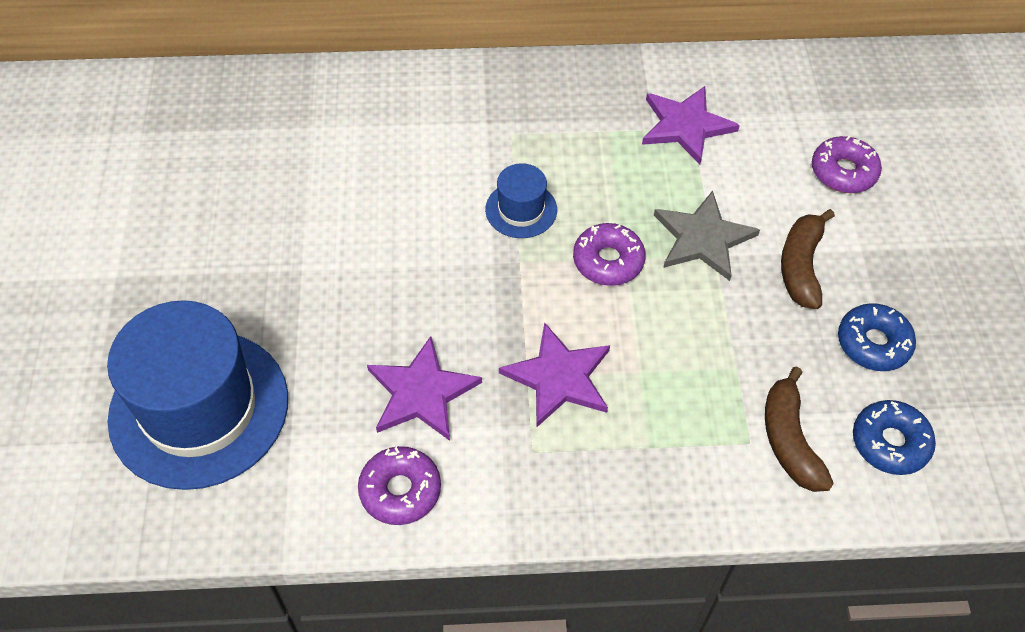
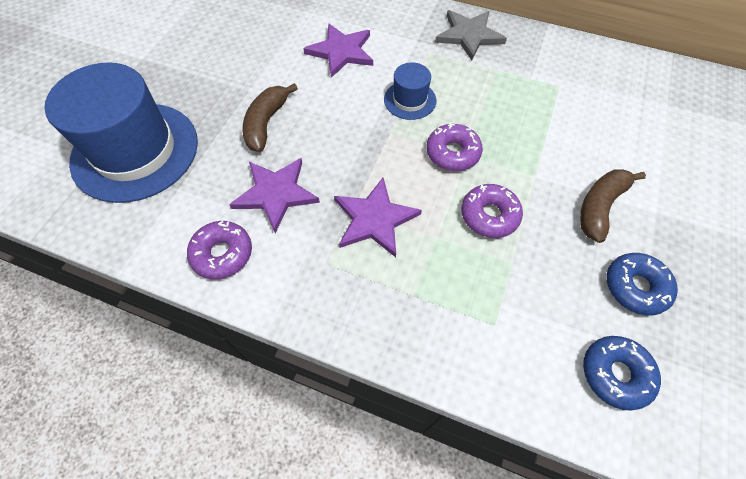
camera: 25 degrees right, 5 degrees up
(685, 126) = (555, 83): purple star -> purple star (341, 52)
(703, 238) = (531, 161): grey star -> grey star (469, 35)
(789, 440) = (528, 336): brown banana -> brown banana (266, 123)
(843, 172) = (666, 151): purple donut -> purple donut (489, 215)

